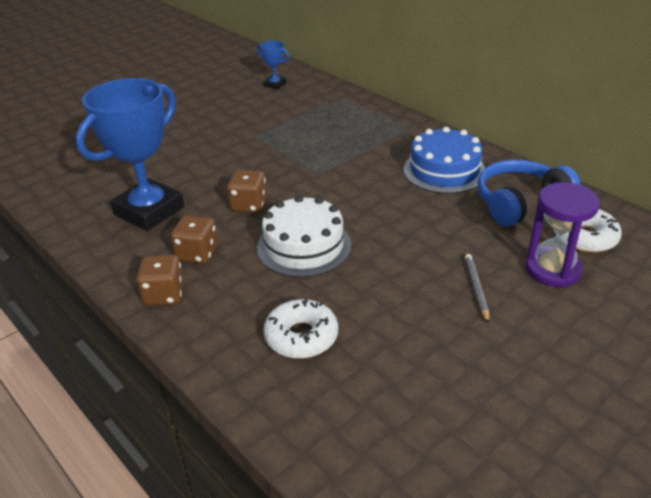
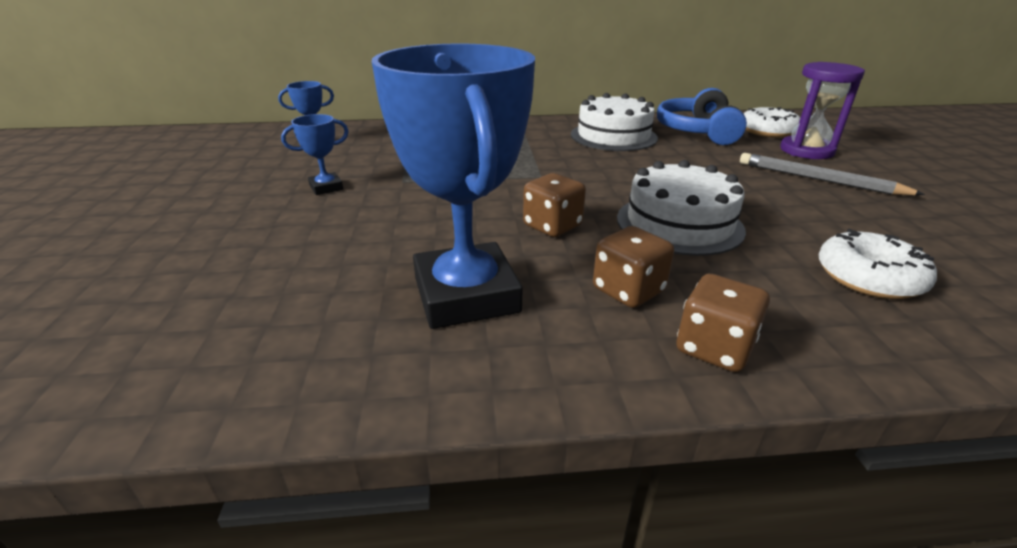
camera: 55 degrees left, 5 degrees down
(218, 121) = (326, 187): none -> blue trophy
(444, 170) = (613, 136): blue cake -> white cake
(476, 288) = (818, 179): grey pencil -> grey pencil, size x1.59

